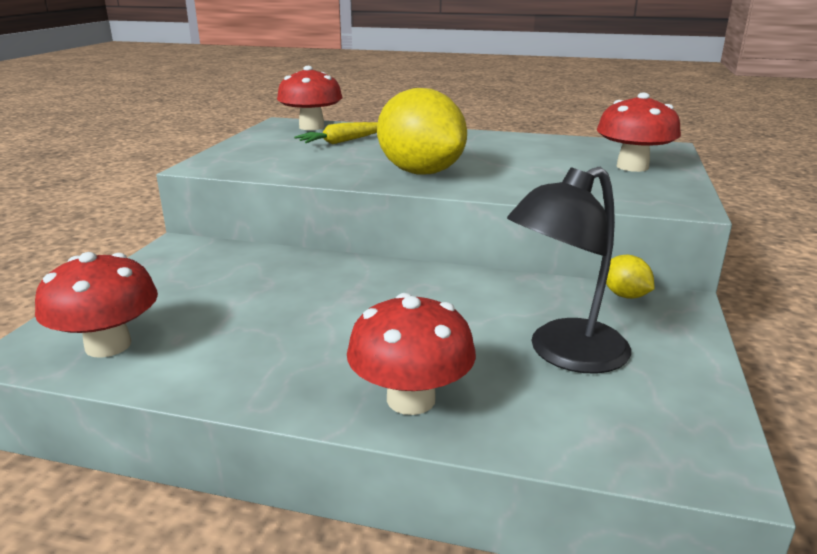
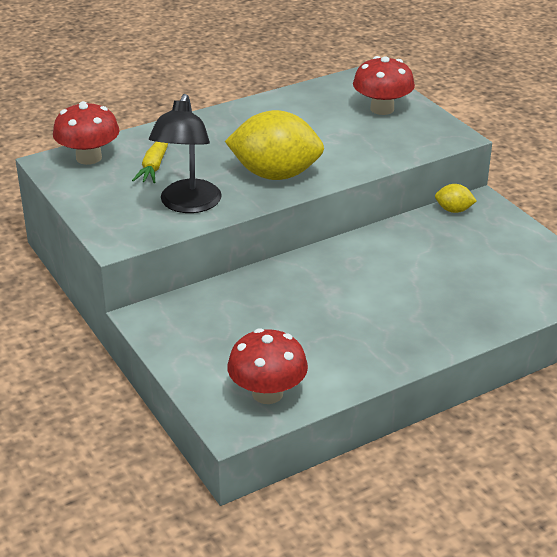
camera: 45 degrees left, 10 degrees up
(411, 399) = (455, 325): red mushroom -> none
(564, 354) = (477, 263): black lamp -> black lamp (188, 205)

